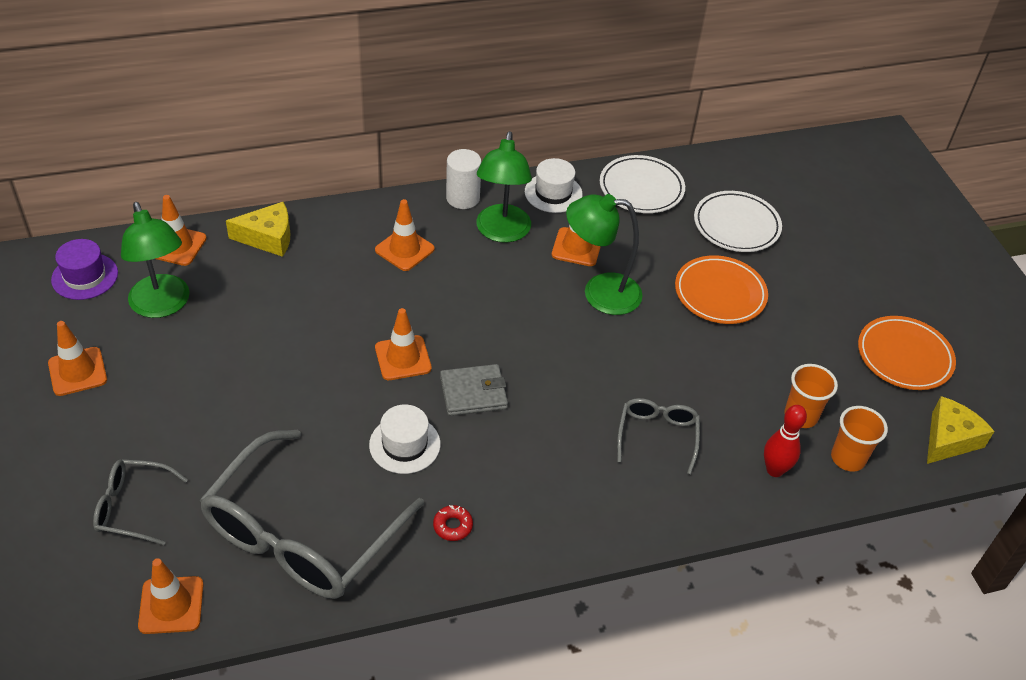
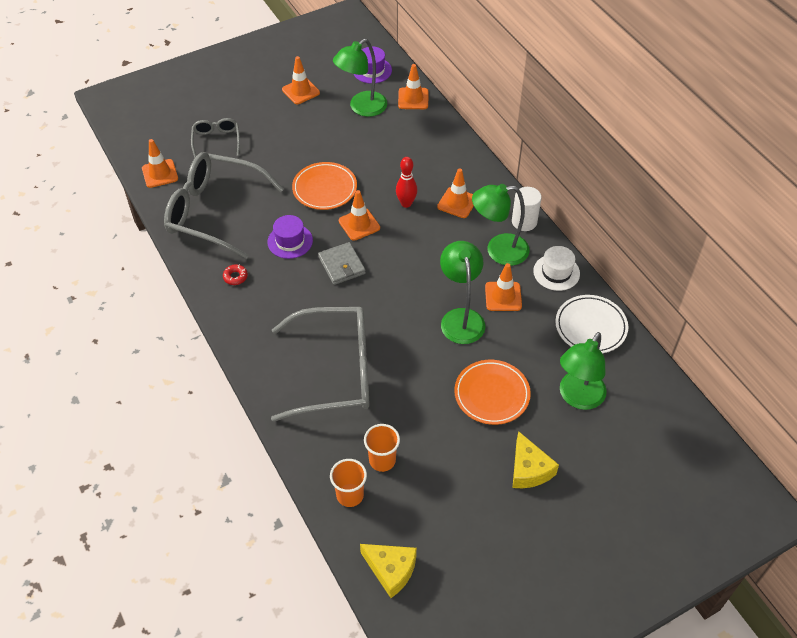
camera: 80 degrees right, 5 degrees up
(268, 238) = (438, 135): yellow cheese -> yellow cheese (529, 469)
(404, 444) = (290, 241): white hat -> purple hat
(657, 435) = (336, 371): grey glasses -> grey glasses, size x2.11
(736, 225) = (577, 398): white plate -> green lamp
(774, 470) = (325, 447): red bowling pin -> red bowling pin (406, 203)
(904, 356) = (472, 534): orange plate -> orange plate (324, 189)

